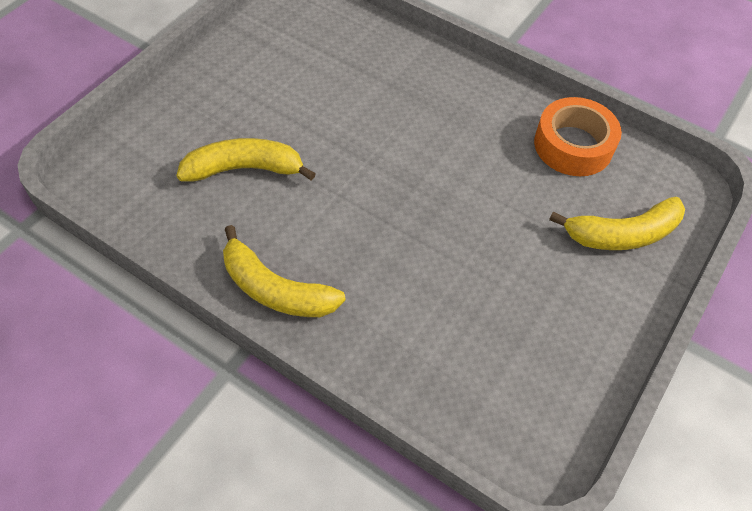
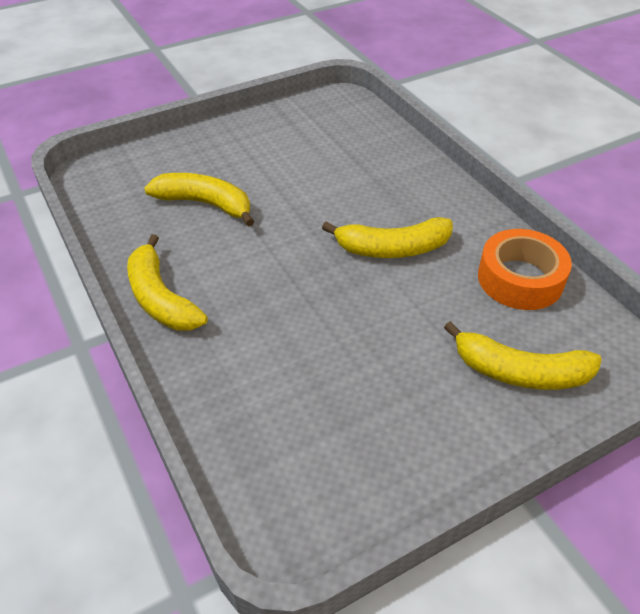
camera: 30 degrees right, 10 degrees down
(452, 154) = (392, 248): none -> yellow banana

